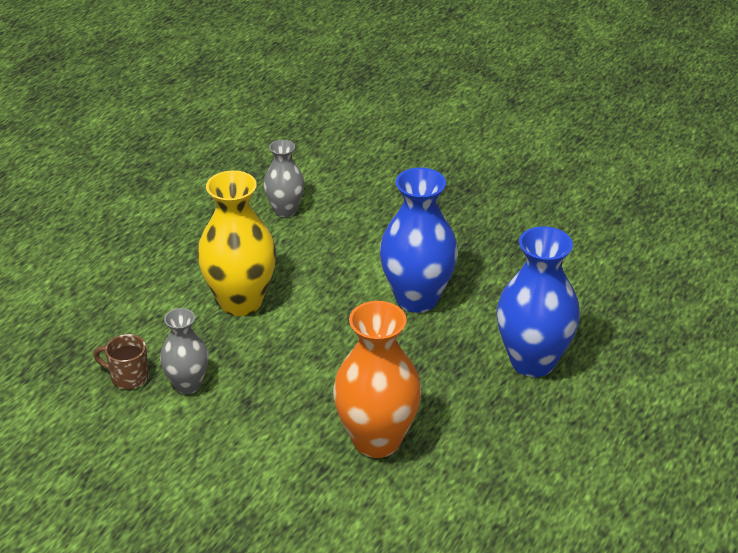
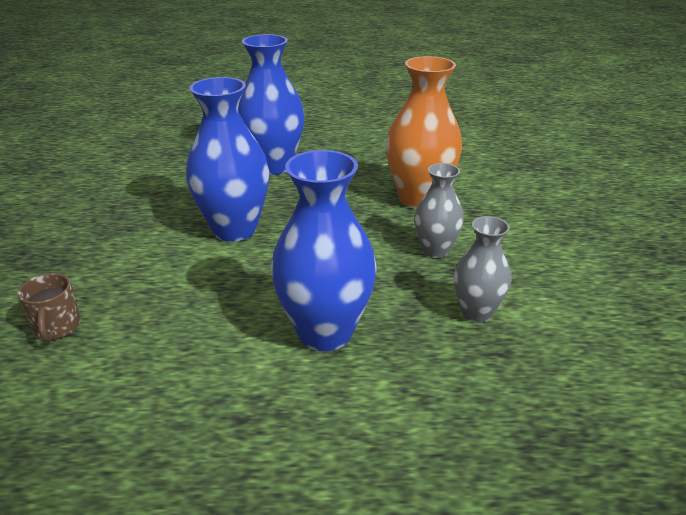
camera: 120 degrees left, 5 degrees down
(128, 377) = (516, 360): brown mug -> brown mug (57, 328)
(240, 302) = (325, 332): yellow vase -> blue vase
(285, 210) = (115, 373): grey vase -> grey vase (435, 250)

